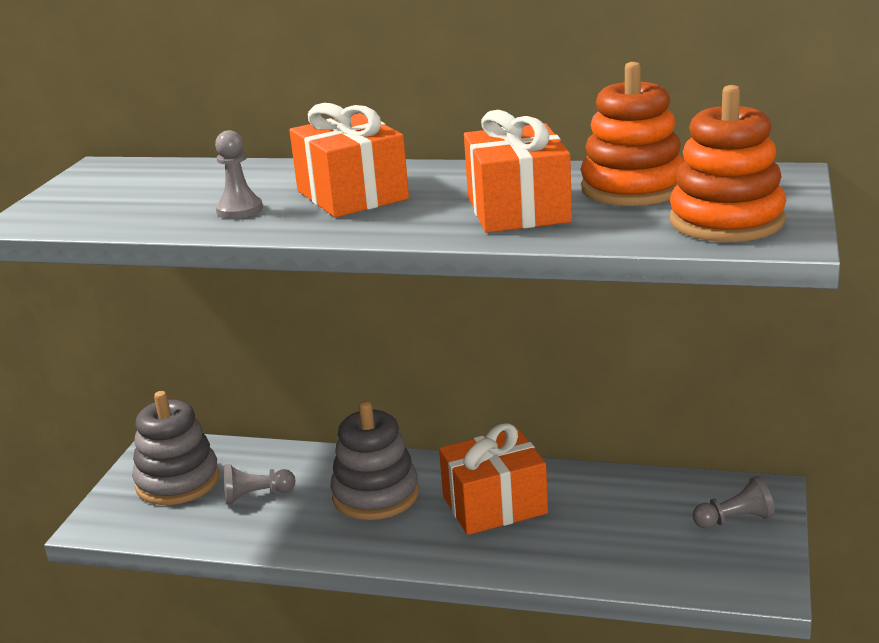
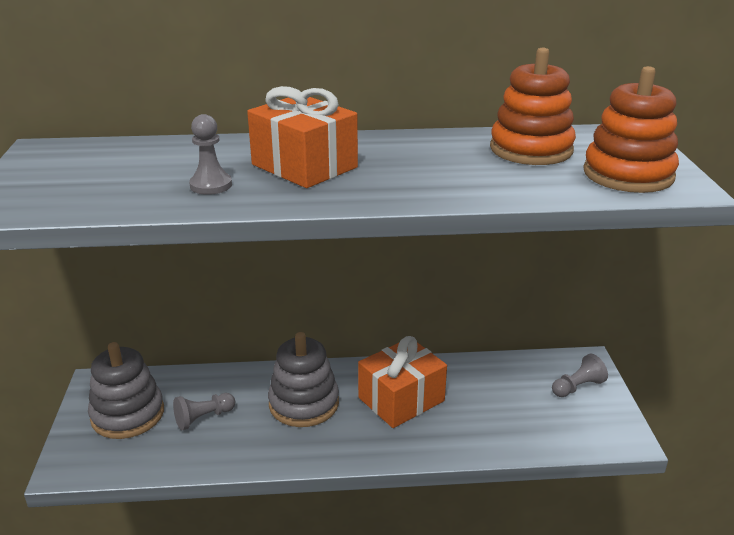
camera: 20 degrees left, 5 degrees up
(518, 210) = (458, 173): orange gift -> none

